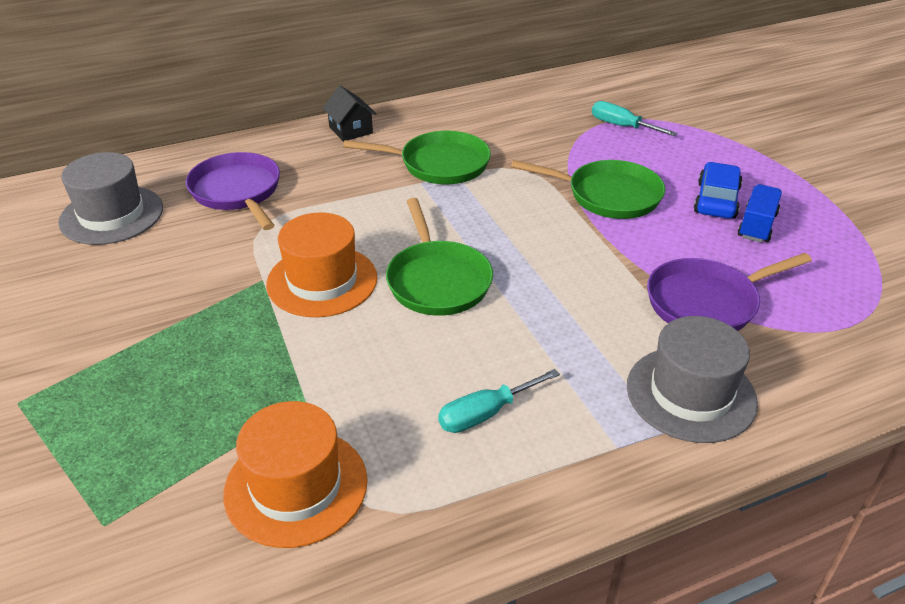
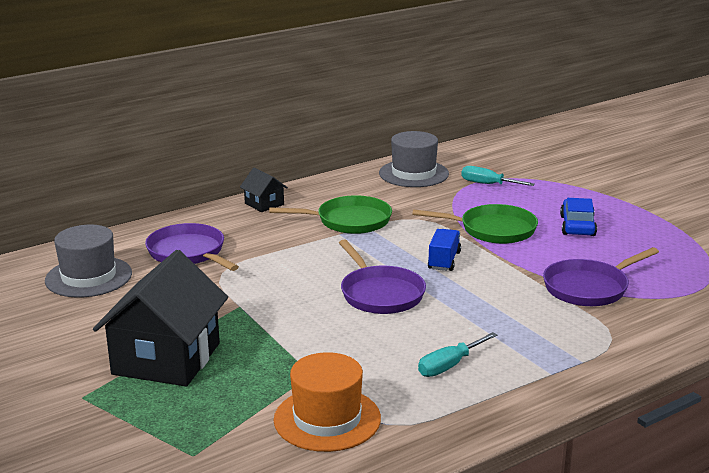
camera: 10 degrees left, 15 degrees down
(142, 353) = (166, 359): none -> black house
(322, 281) = (288, 302): orange hat -> none
(437, 280) = (380, 294): green pan -> purple pan
(691, 394) = (593, 340): grey hat -> grey hat (413, 173)
(757, 226) = (612, 239): blue truck -> blue truck (444, 261)

